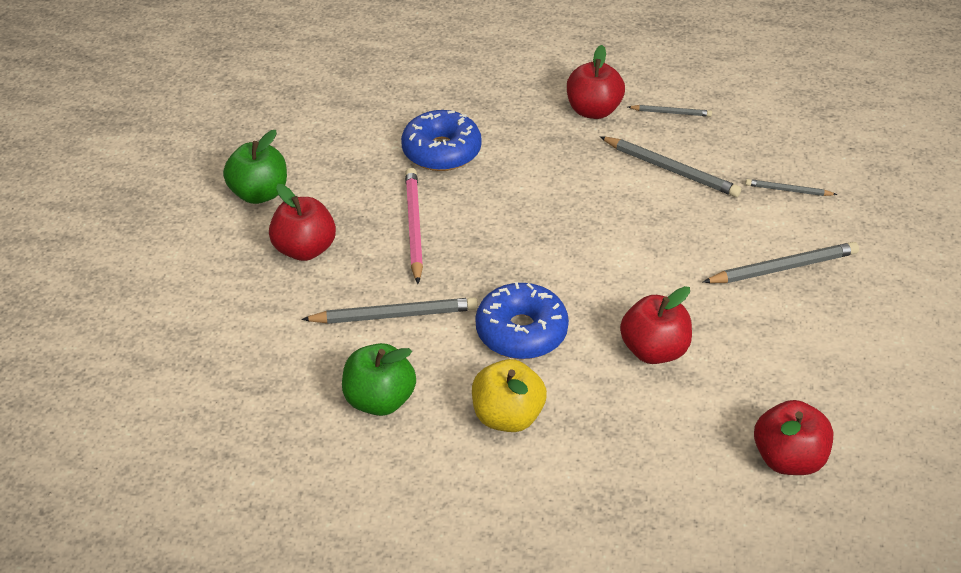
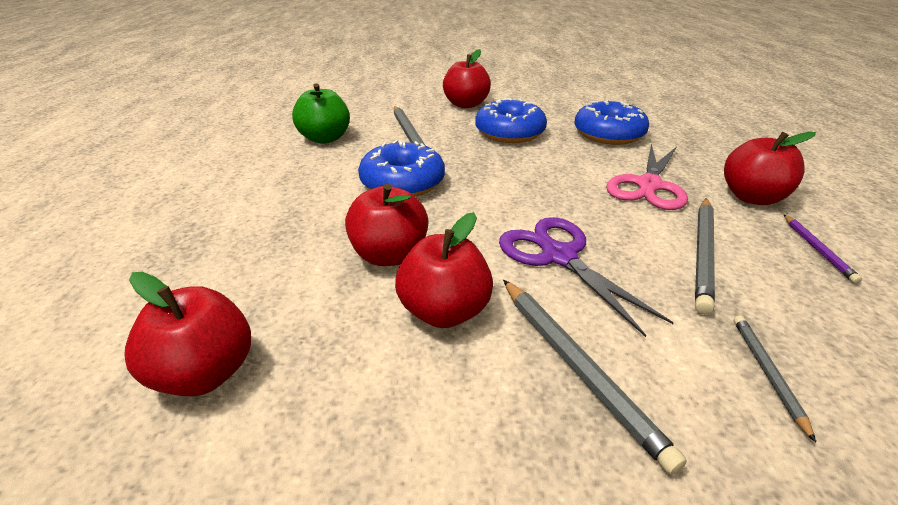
camera: 80 degrees right, 10 degrees down
(259, 193) = (512, 88): green apple -> none
(414, 226) = (509, 133): pink pencil -> blue donut
(507, 416) = (304, 184): yellow apple -> none
(561, 161) = (649, 185): none -> pink scissors
(666, 247) = (559, 256): none -> purple scissors
(671, 113) = (817, 250): grey pencil -> purple pencil
(728, 323) = (444, 311): none -> red apple

